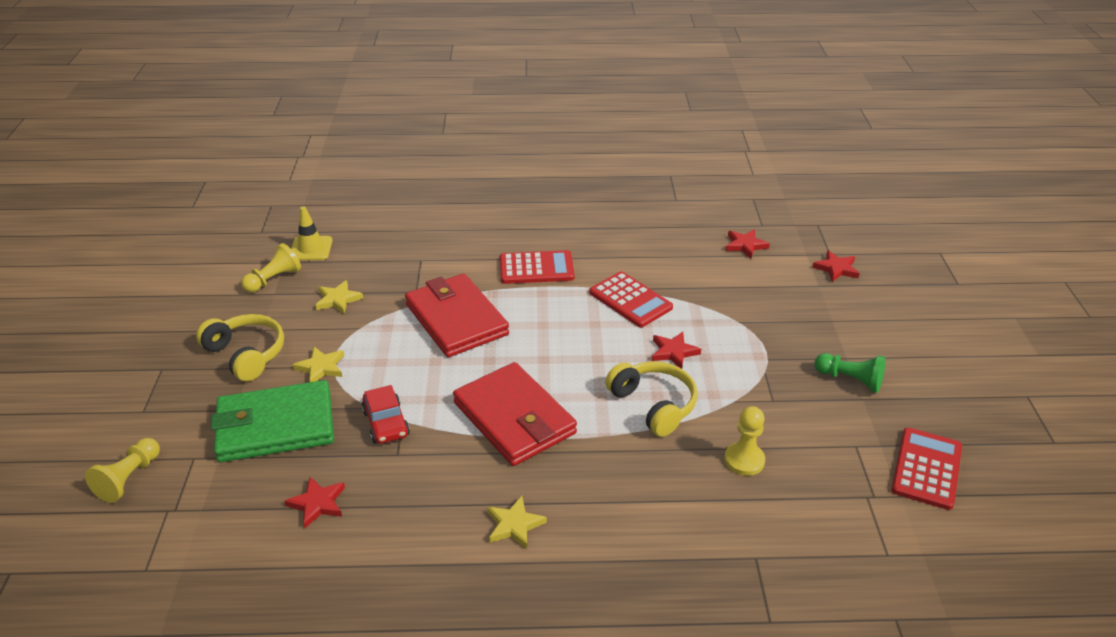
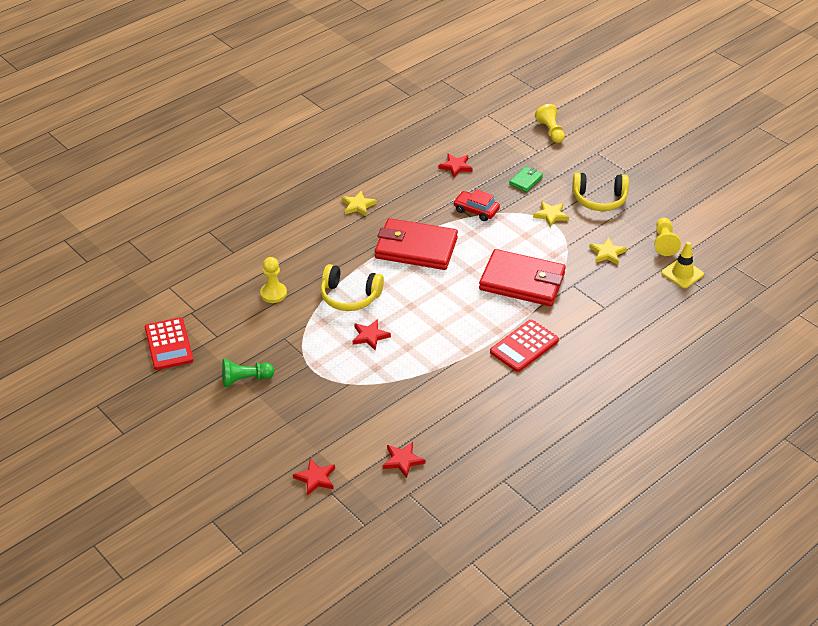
camera: 140 degrees right, 5 degrees up
(275, 426) = (526, 181): green wallet -> green wallet, size x0.43
(630, 300) = (435, 358): red calculator -> none

